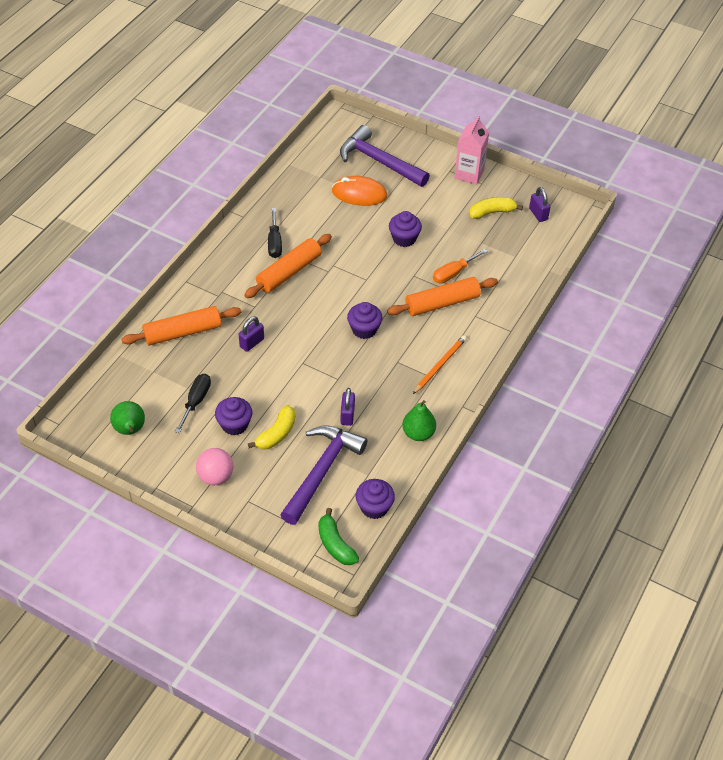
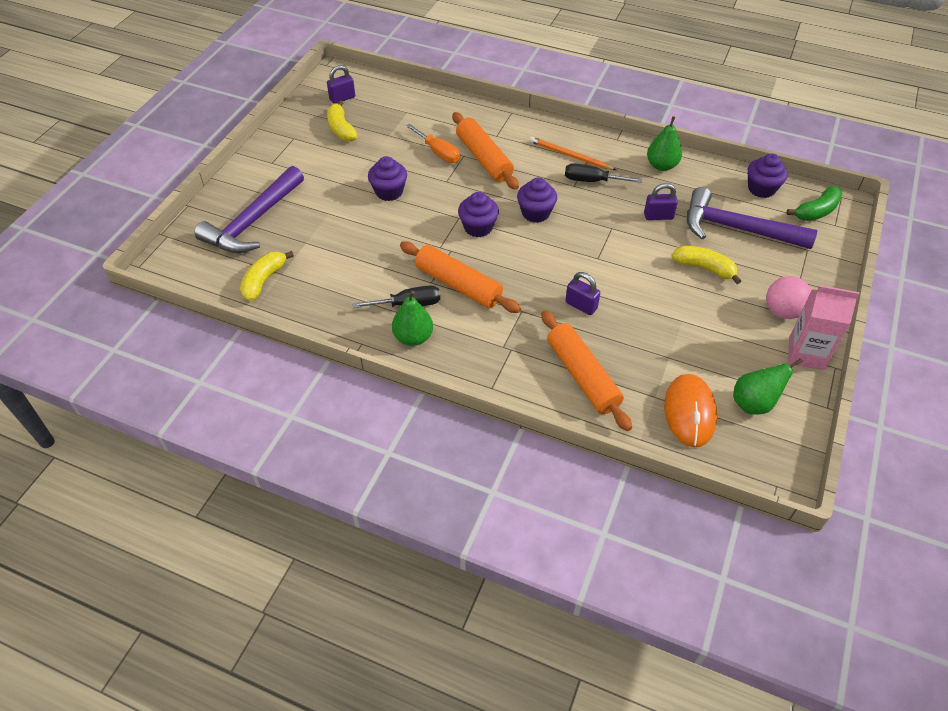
camera: 95 degrees left, 0 degrees up
(196, 401) = (686, 345): black screwdriver -> black screwdriver (592, 181)
(234, 425) = (706, 305): purple cupcake -> purple cupcake (478, 227)
(242, 243) = (413, 337): none -> green pear
(314, 168) = (264, 280): none -> yellow banana
(359, 194) = (313, 234): orange mouse -> orange mouse (689, 412)
(469, 174) = (278, 147): pink carton -> pink carton (806, 353)

